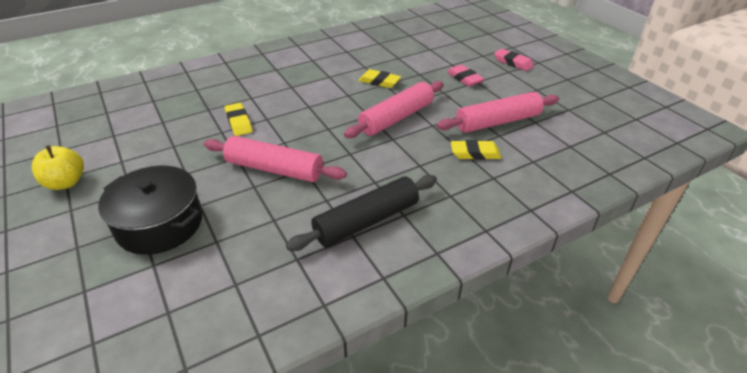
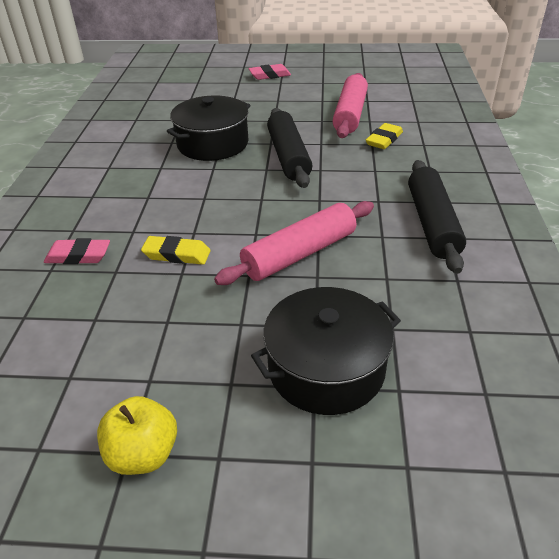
camera: 55 degrees left, 0 degrees up
(379, 82) = (213, 144): yellow eraser -> black pot
(396, 118) = (288, 156): pink rolling pin -> black rolling pin
(464, 78) = (265, 103): pink eraser -> pink eraser (78, 256)

